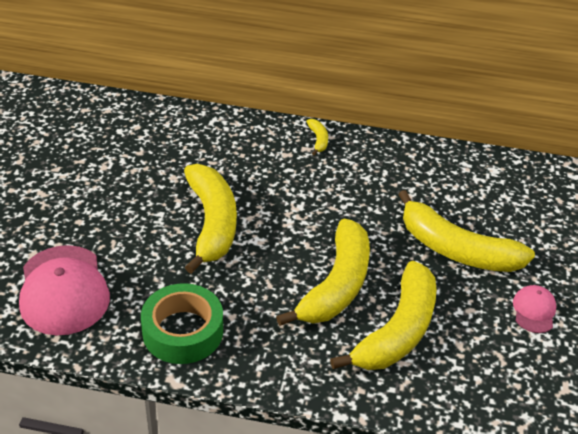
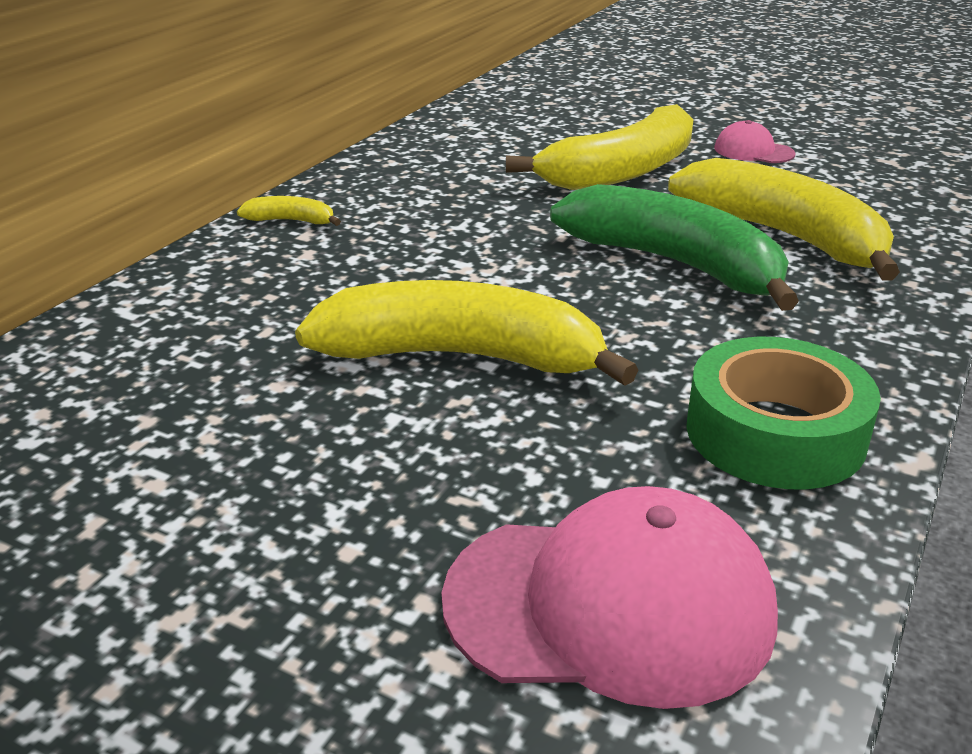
camera: 70 degrees left, 10 degrees down
(336, 285) = (675, 264): yellow banana -> green banana

